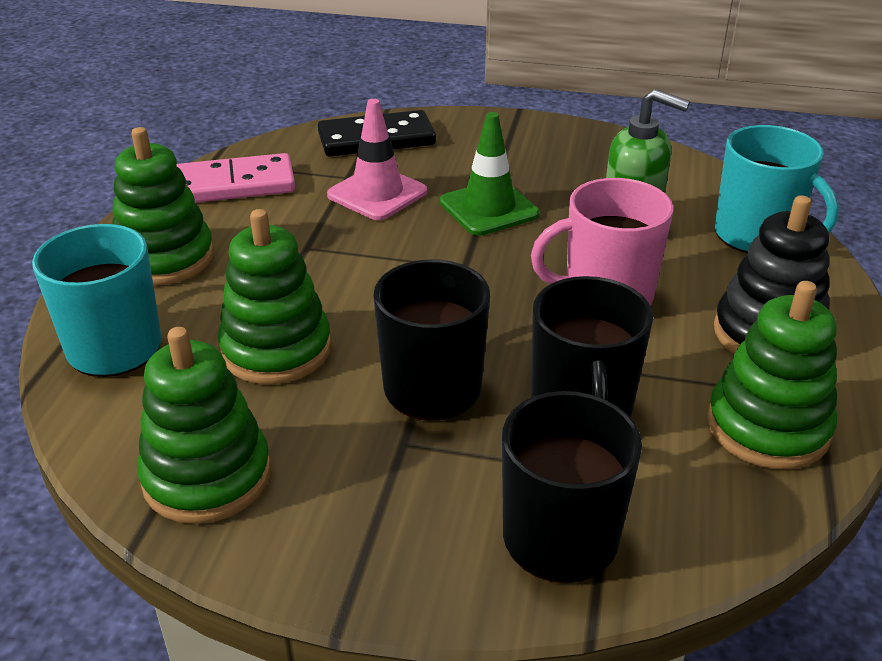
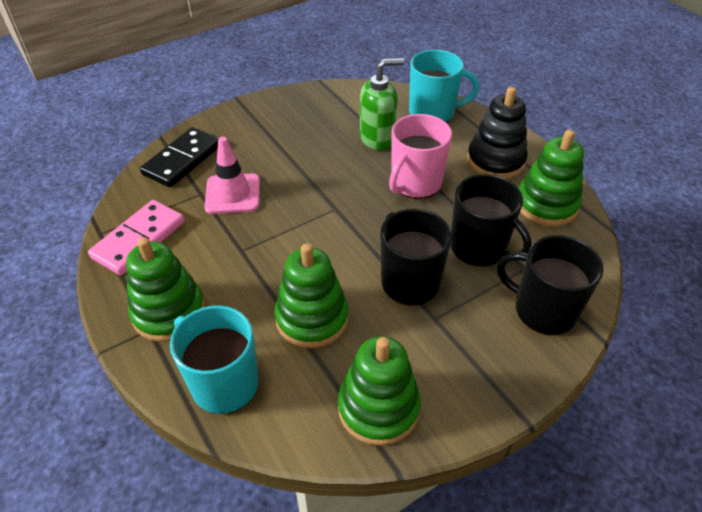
camera: 45 degrees left, 10 degrees up
(489, 208) = (302, 168): green traffic cone -> none

